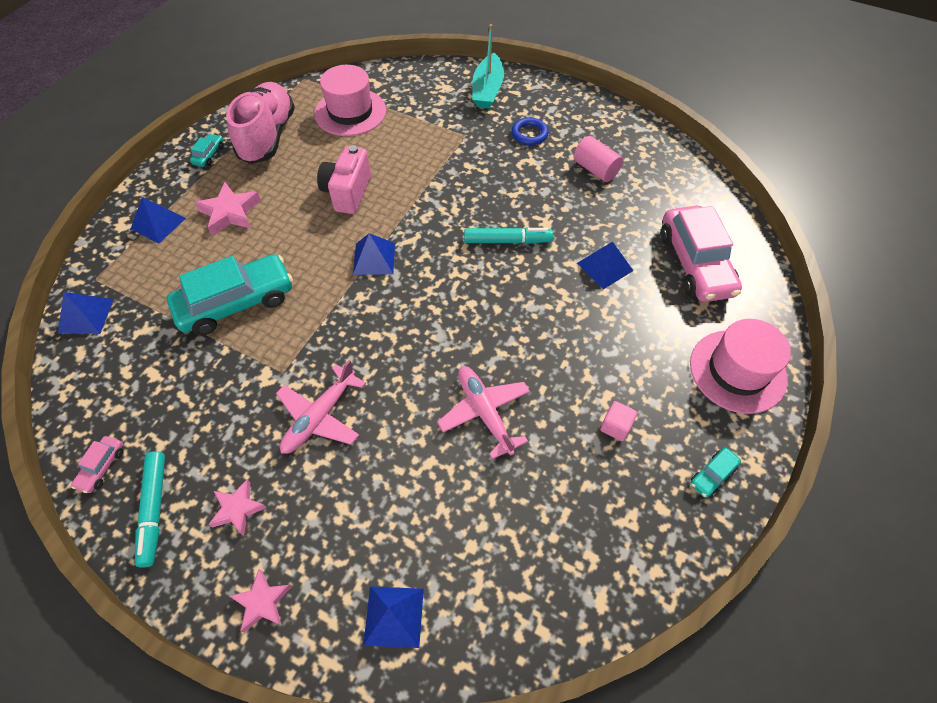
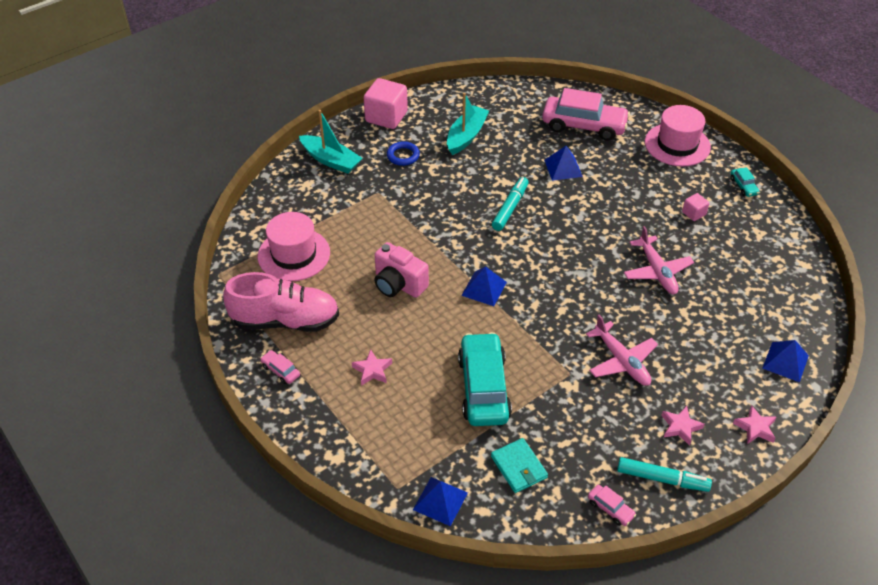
camera: 65 degrees left, 10 degrees down
(140, 365) = (519, 467): none -> turquoise wallet
(158, 223) = (352, 427): blue pyramid -> none
(209, 155) = (280, 370): turquoise car -> pink car
(230, 213) = (372, 370): pink star -> pink star, size x0.66
(268, 137) = (285, 321): pink shoe -> pink shoe turned 150 degrees clockwise
(485, 412) = (657, 271): pink plane -> pink plane turned 105 degrees counterclockwise
(578, 103) = (386, 117): none -> pink cube
(595, 169) = (466, 136): pink cylinder -> turquoise boat

